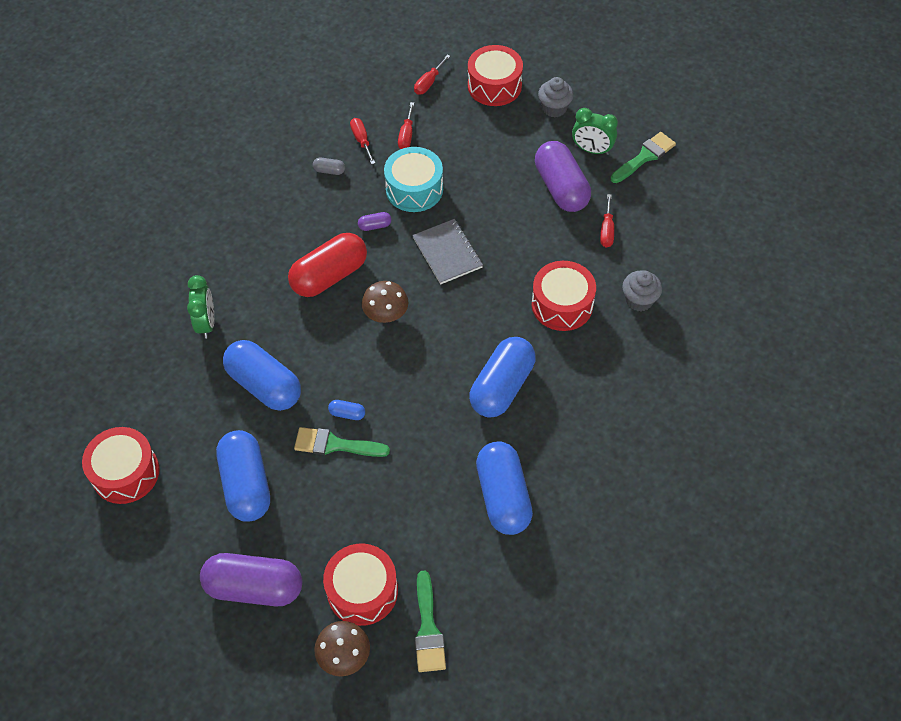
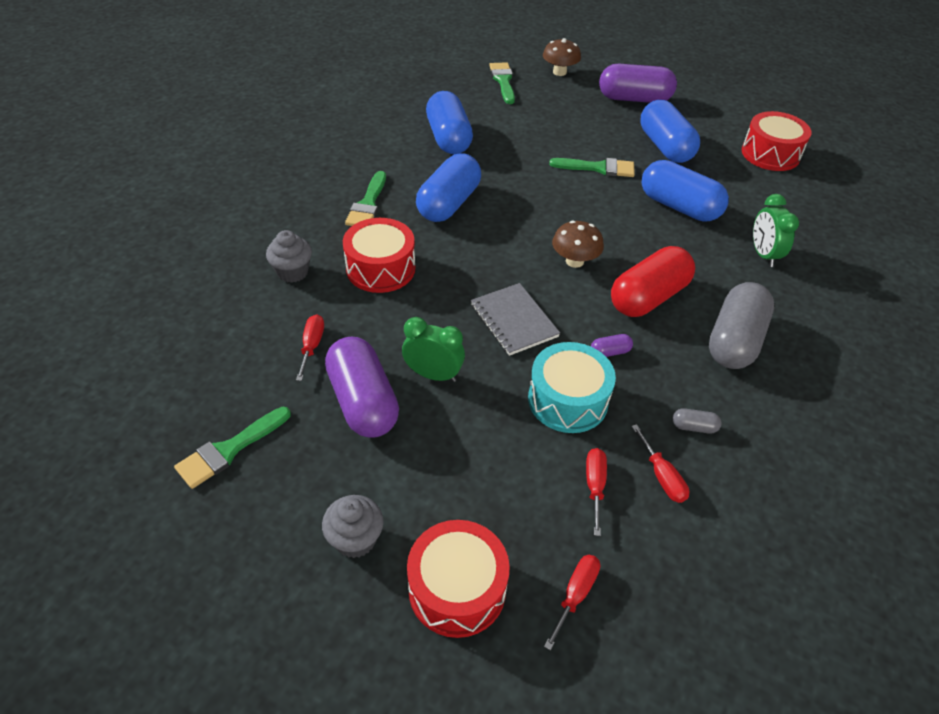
camera: 175 degrees right, 10 degrees down
(272, 236) = (734, 341): none -> grey capsule
(347, 414) = (593, 187): blue capsule -> none
(362, 591) = (554, 96): red drum -> none
(584, 385) = (368, 204): none -> green brush
(592, 150) = (307, 461): green clock -> green clock (433, 375)

